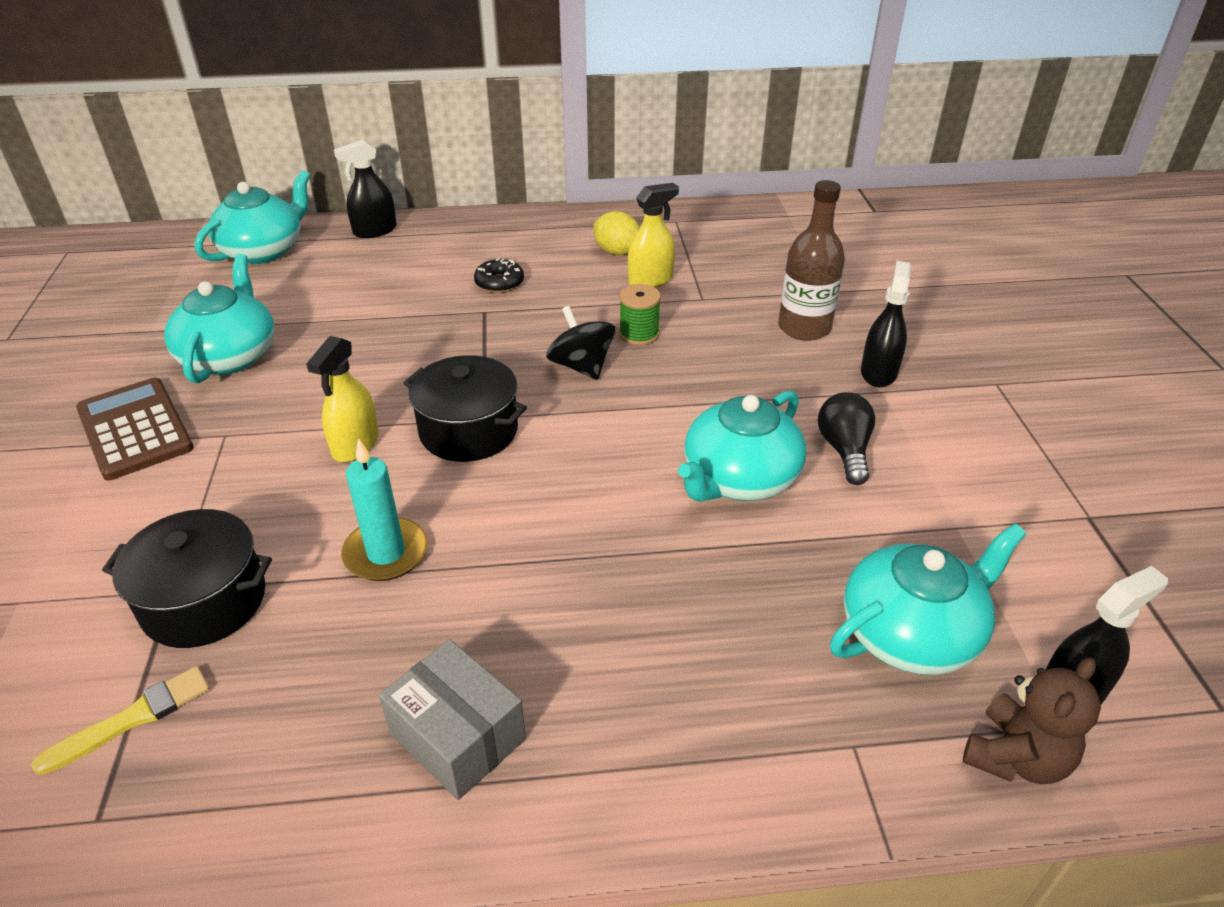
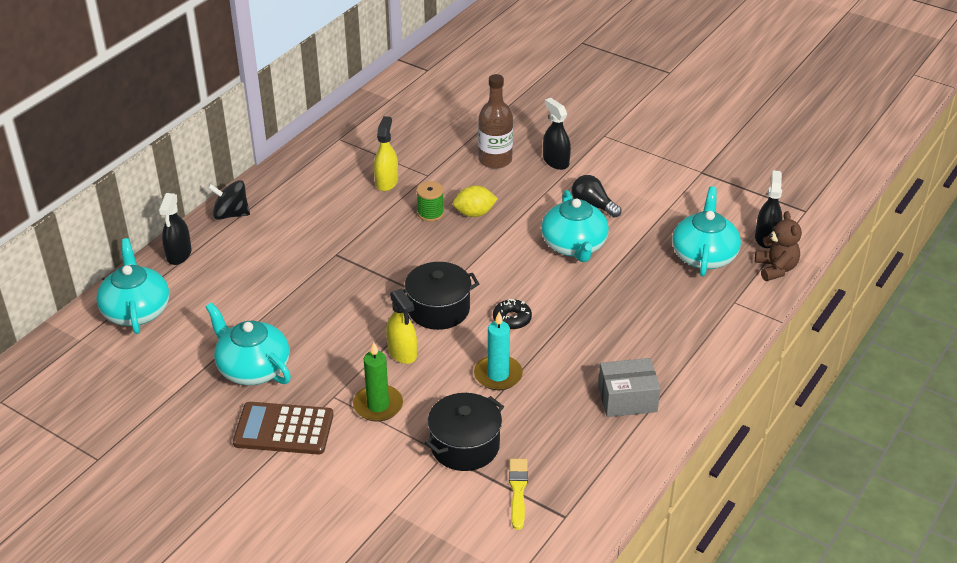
camera: 50 degrees left, 0 degrees up
(233, 478) = (378, 405): none -> green candle
(499, 283) = (314, 234): black donut -> black donut (512, 319)
(581, 366) = (433, 246): black spinning top -> black spinning top (231, 214)
(617, 252) = (341, 177): yellow lemon -> yellow lemon (474, 213)

